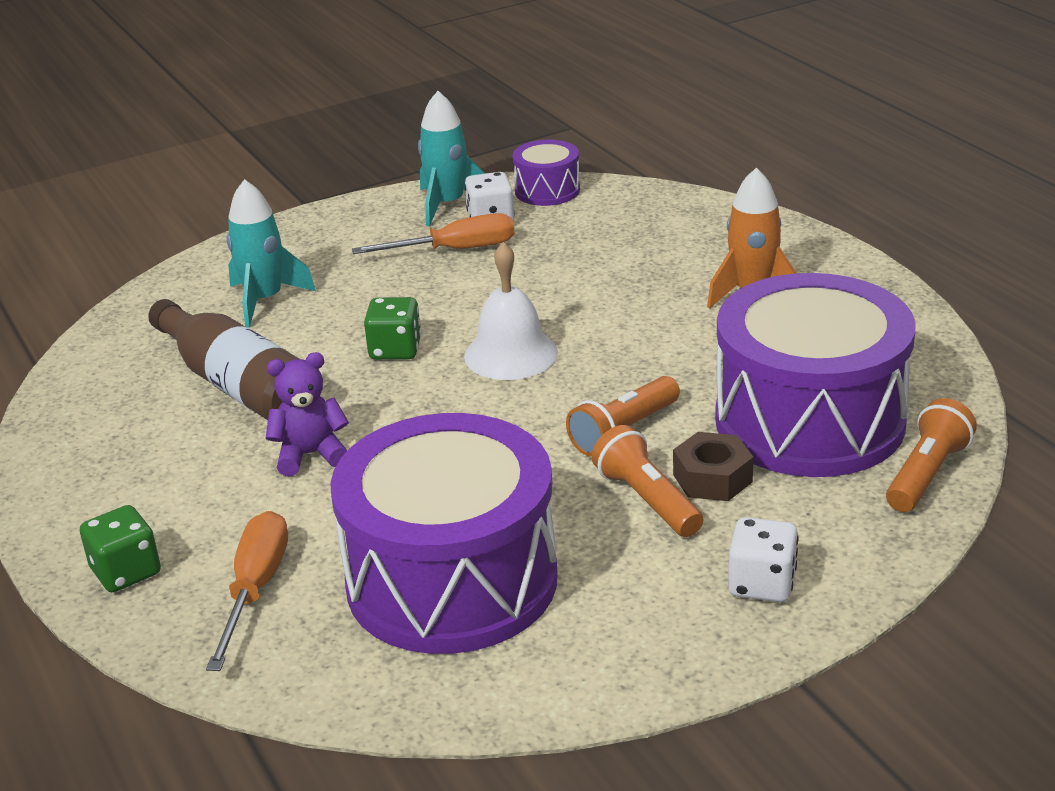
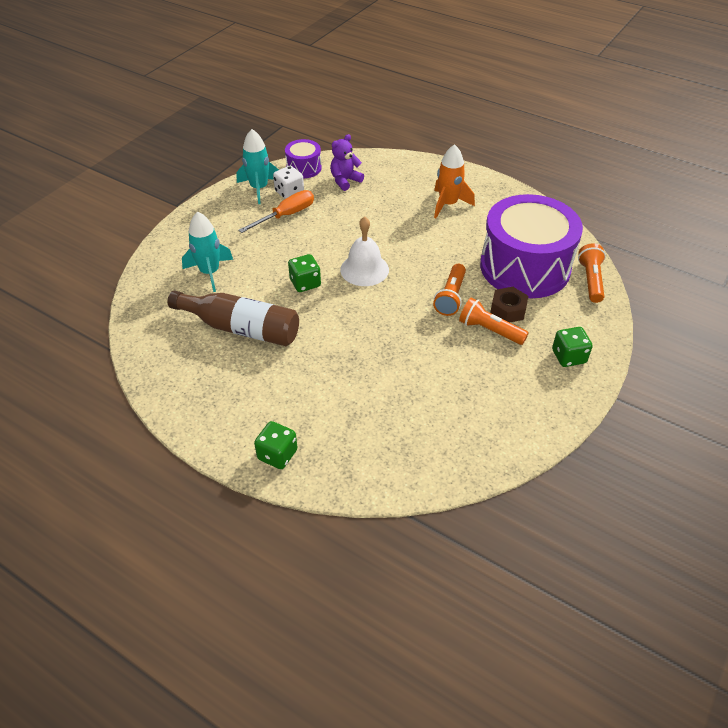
camera: 30 degrees left, 15 degrees up
(255, 589) = (351, 440): orange screwdriver -> none
(310, 455) = (314, 357): purple teddy bear -> purple teddy bear (345, 181)
(452, 581) = (439, 402): purple drum -> none
(762, 584) = (568, 357): white dice -> green dice

